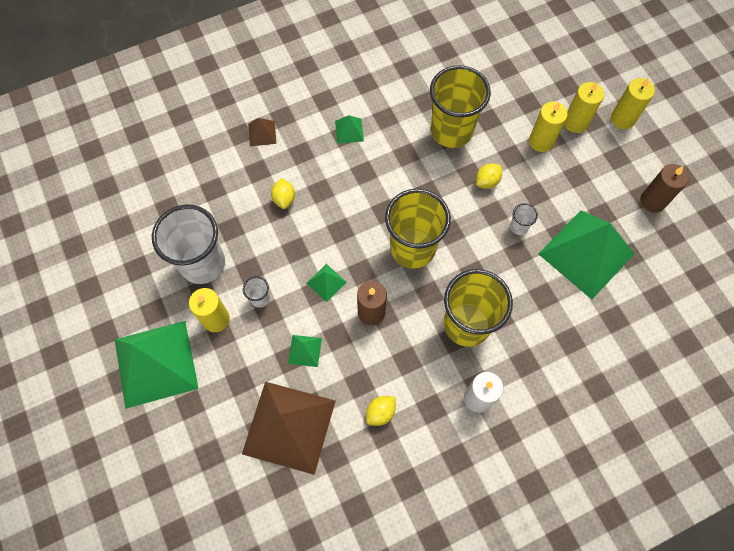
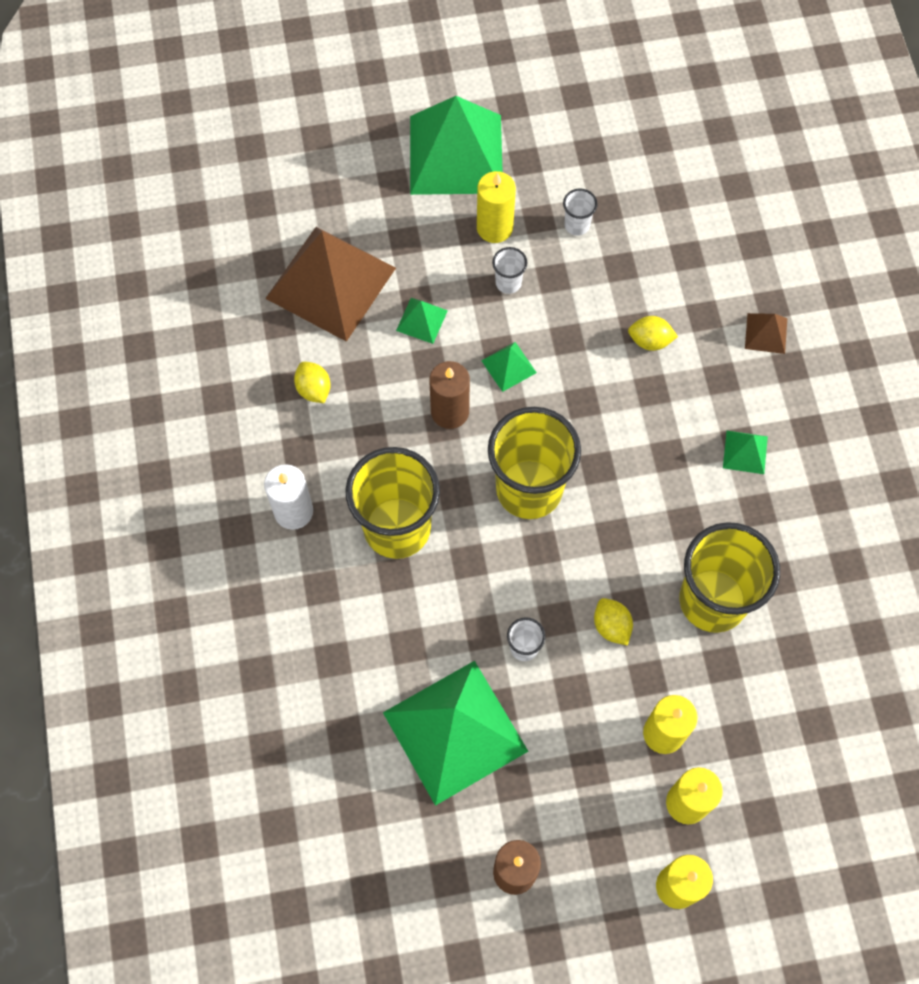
camera: 105 degrees right, 0 degrees up
(203, 263) = (577, 225): white cup -> white cup, size x0.41

